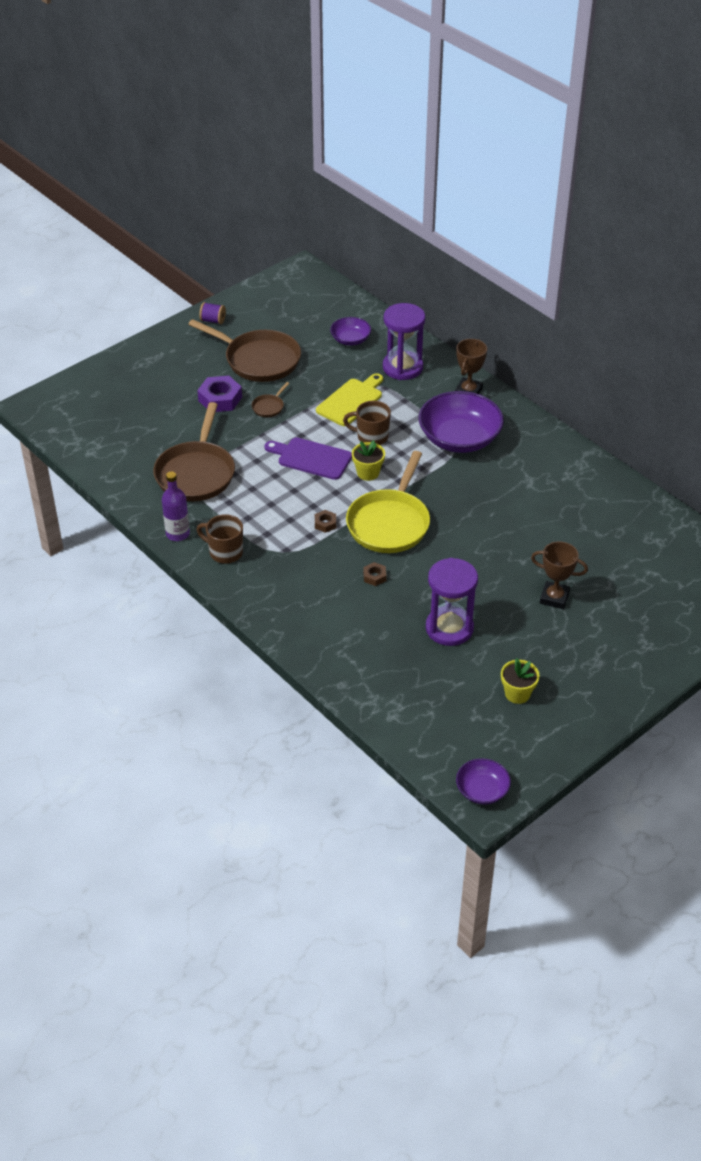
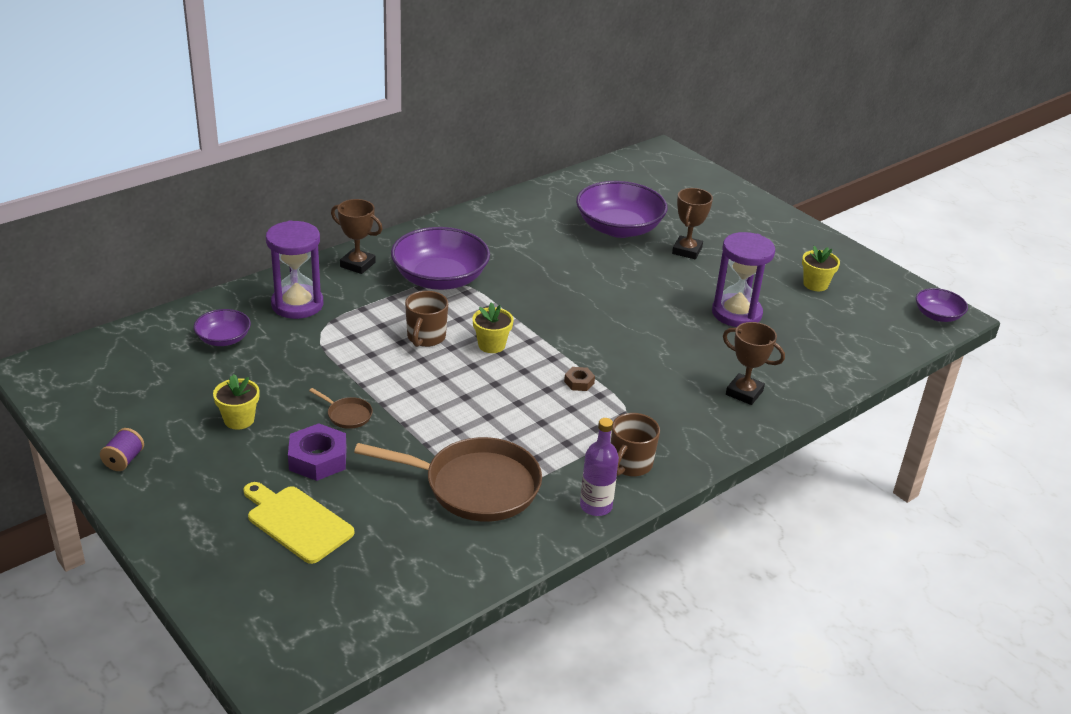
camera: 90 degrees left, 10 degrees down
(258, 360) = (239, 420): brown pan -> yellow flower pot
(311, 458) = (458, 385): purple cutting board -> none
(325, 625) = (744, 393): none -> brown trophy
(351, 401) = (352, 347): yellow cutting board -> yellow cutting board (297, 522)
(374, 576) = (665, 354): brown nut -> none
(390, 523) = (578, 337): yellow pan -> none
(583, 549) = (619, 228): none -> purple bowl

